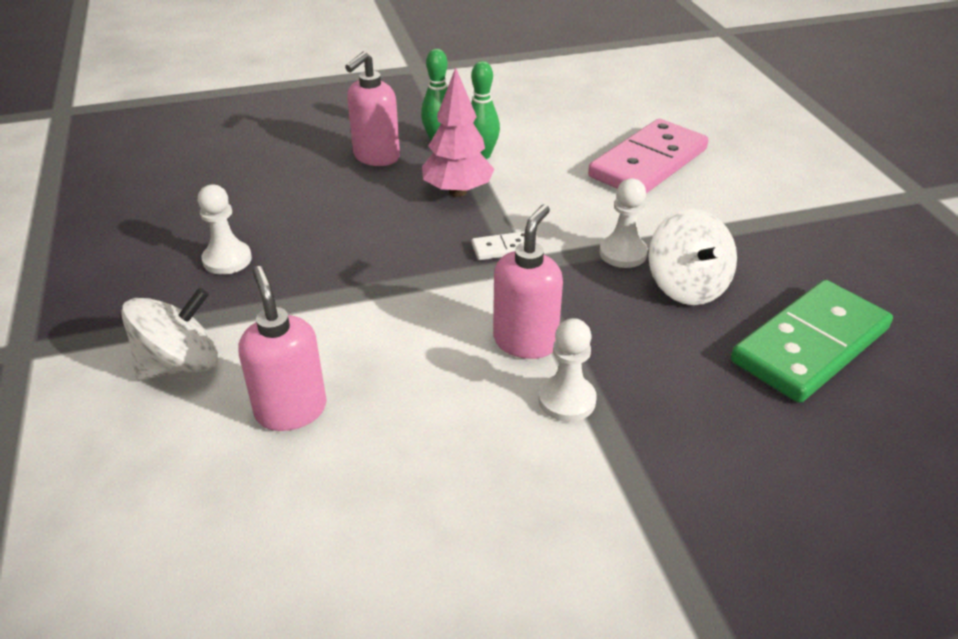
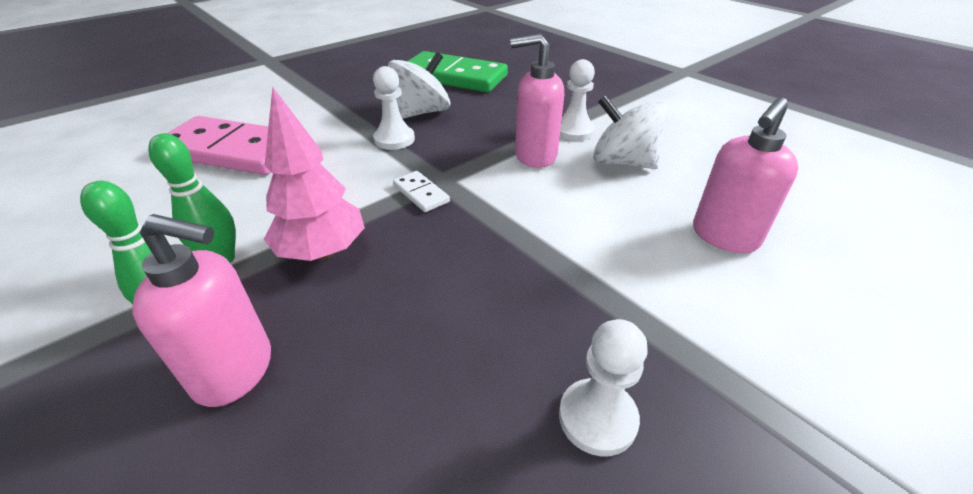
camera: 115 degrees left, 0 degrees up
(180, 365) = (781, 343): white spinning top -> white spinning top (623, 162)

